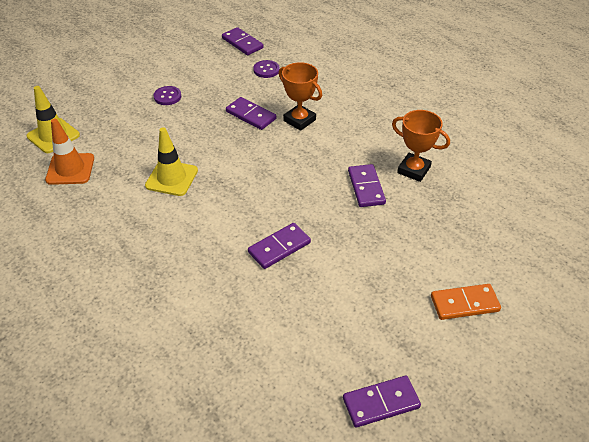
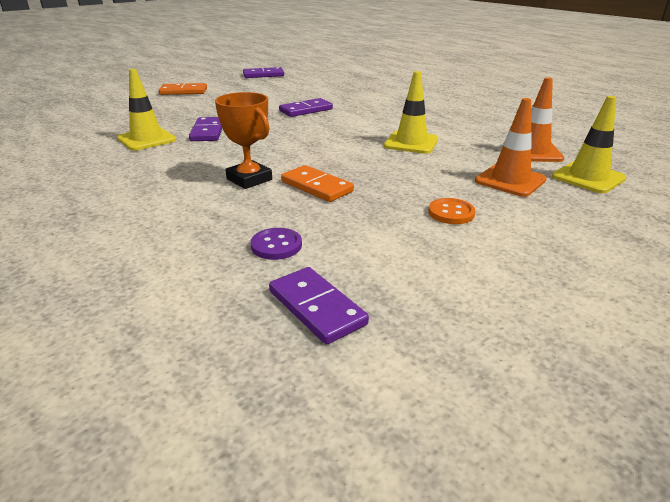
camera: 175 degrees left, 15 degrees down
(113, 129) = (510, 180): none -> orange traffic cone
(167, 96) = (451, 213): purple button -> orange button
(251, 115) = (316, 186): purple domino -> orange domino
(413, 170) = (147, 139): orange trophy -> yellow traffic cone

